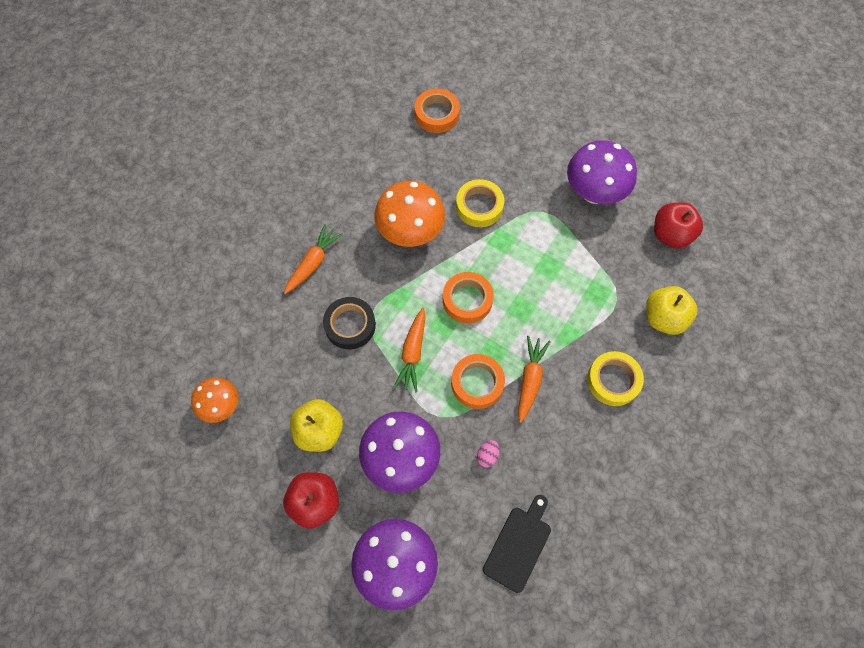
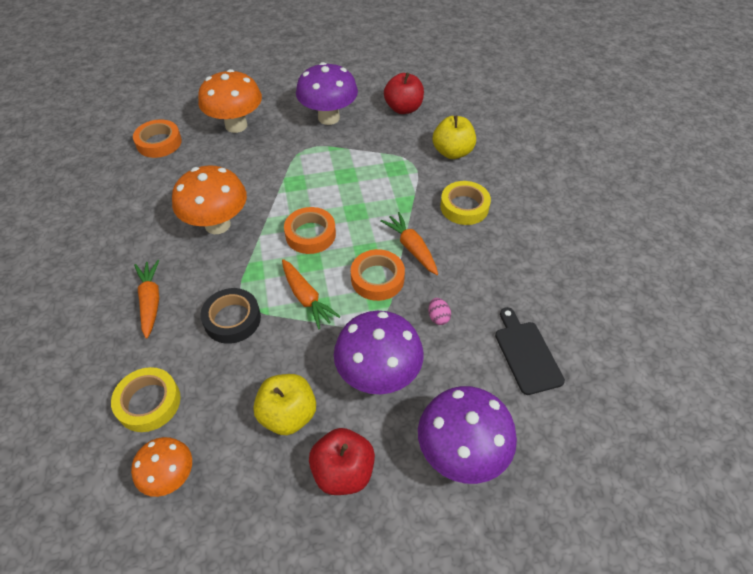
camera: 45 degrees left, 15 degrees down
(479, 206) = (255, 174): yellow tape -> yellow tape (149, 402)
(510, 142) = (236, 125): none -> orange mushroom

